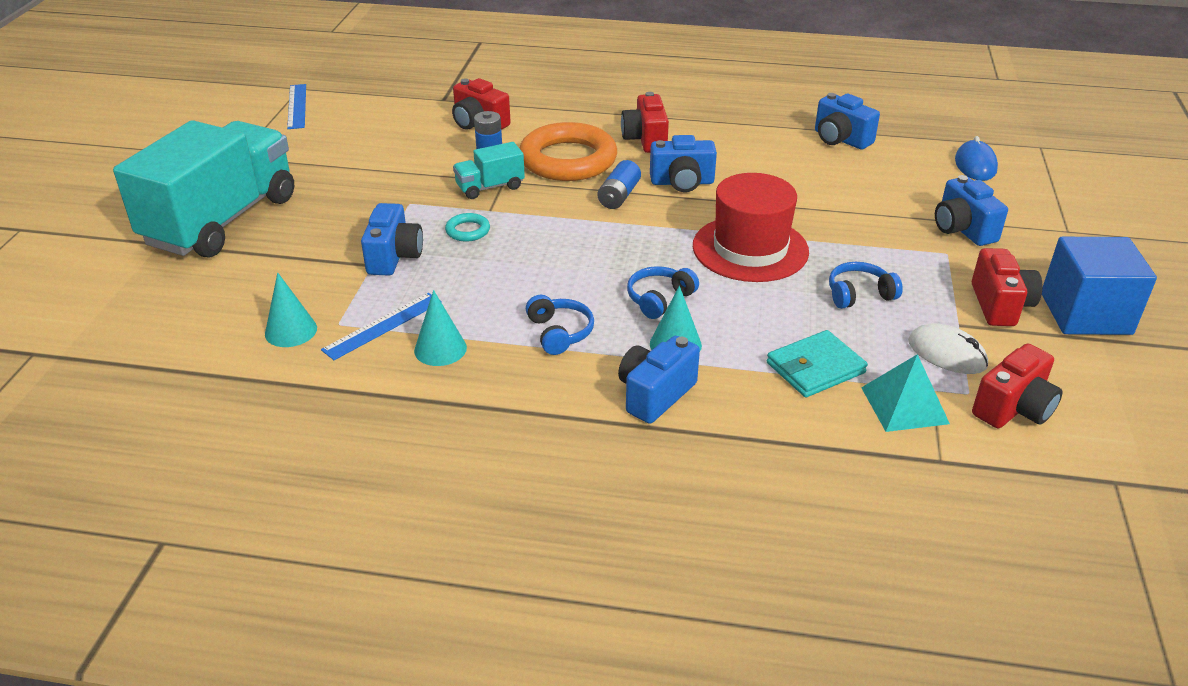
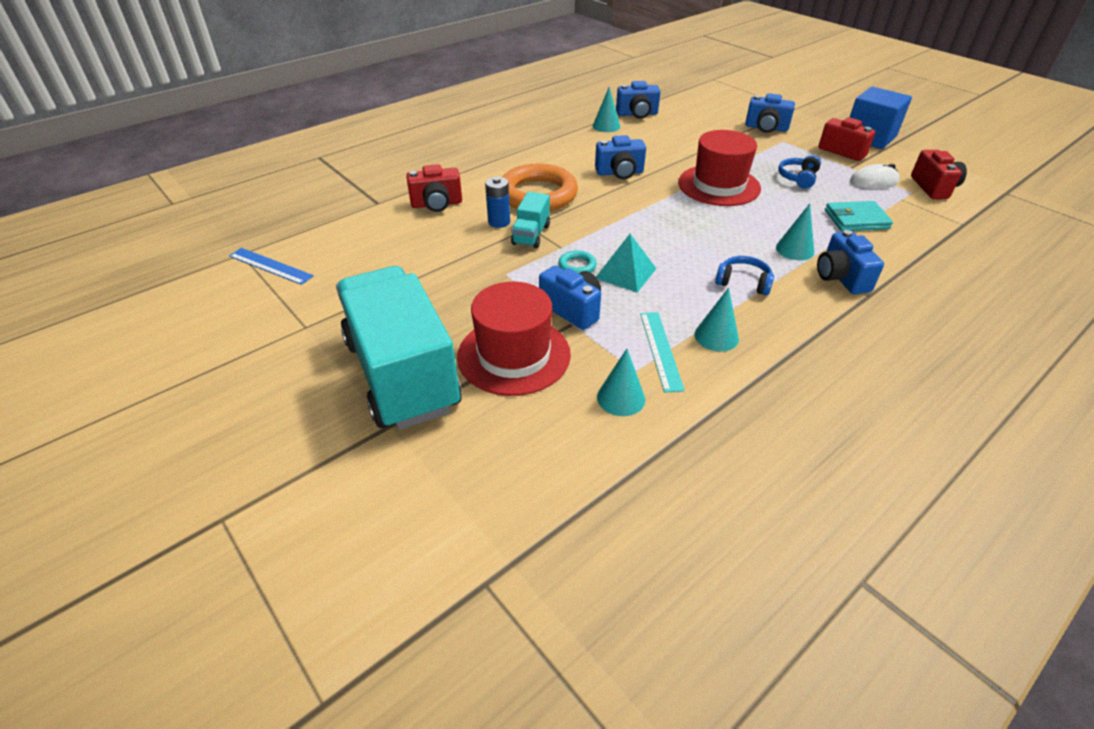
camera: 50 degrees left, 5 degrees up
(296, 257) = (514, 355): none -> red hat
(383, 325) = (660, 350): blue ruler -> turquoise ruler
(619, 196) = (607, 197): blue battery -> none
(645, 139) = (552, 161): red camera -> none
(659, 299) = (741, 234): blue headphones -> none
(682, 182) = (619, 173): blue camera -> blue camera turned 45 degrees clockwise
(777, 134) = (606, 126): none -> turquoise cone
(815, 368) = (856, 219): turquoise wallet -> turquoise wallet turned 75 degrees clockwise
(904, 405) = (910, 212): turquoise pyramid -> turquoise pyramid (625, 273)
(975, 165) = (710, 98): blue mouse -> none

